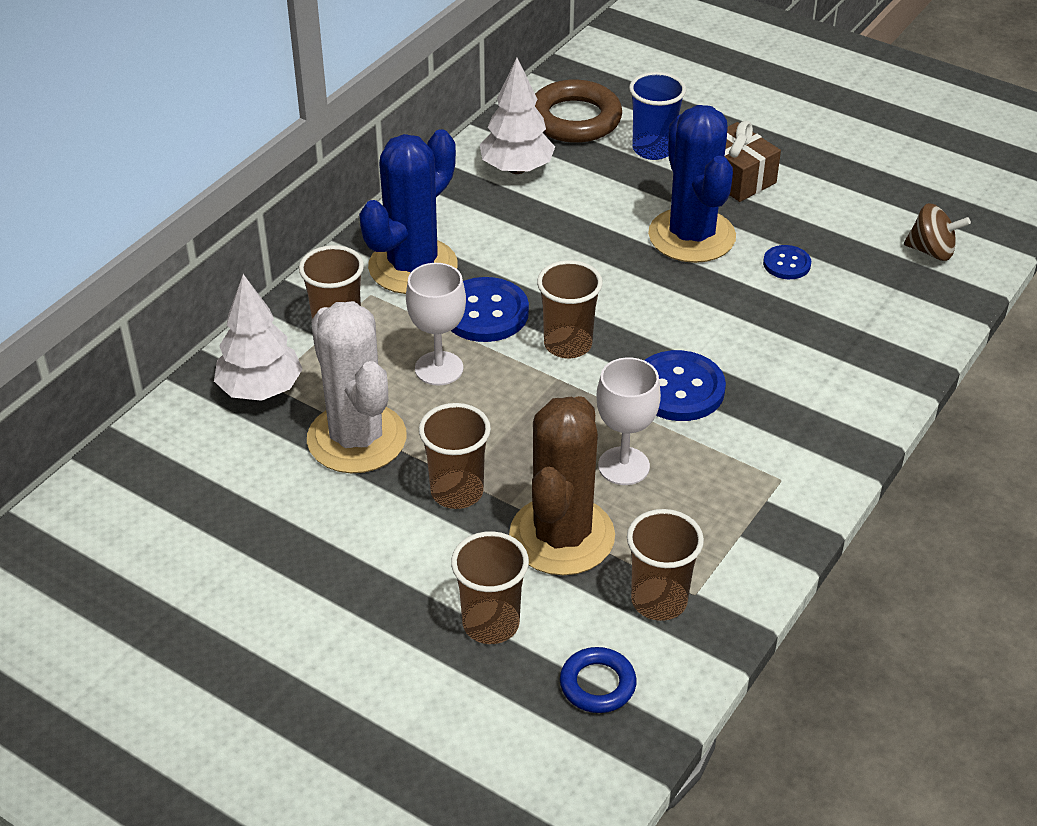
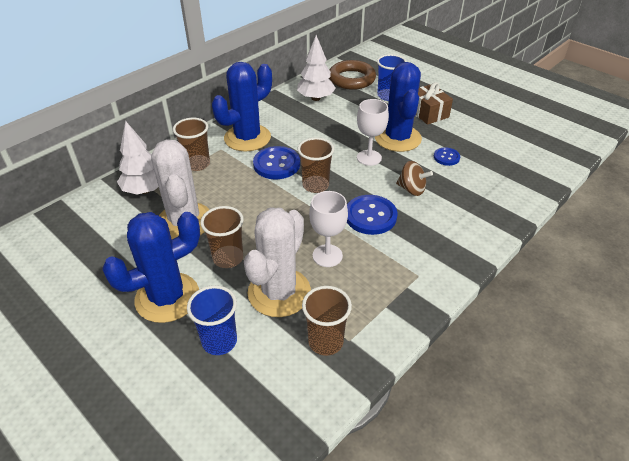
camera: 10 degrees right, 0 degrees up
(378, 569) = (167, 297): none -> blue cactus
(439, 368) = (242, 190): white goblet -> white goblet (369, 158)
(491, 624) = (219, 341): brown cup -> blue cup
(562, 536) = (279, 292): brown cactus -> white cactus
(597, 684) = (271, 392): blue ring -> none
(931, 251) = (529, 159): brown spinning top -> brown spinning top (411, 189)

